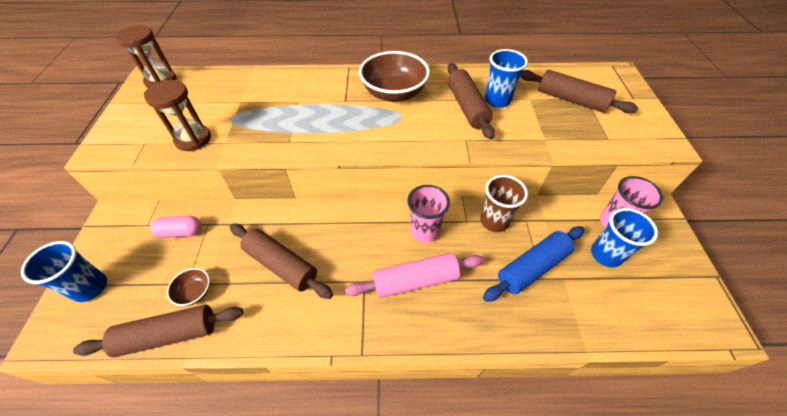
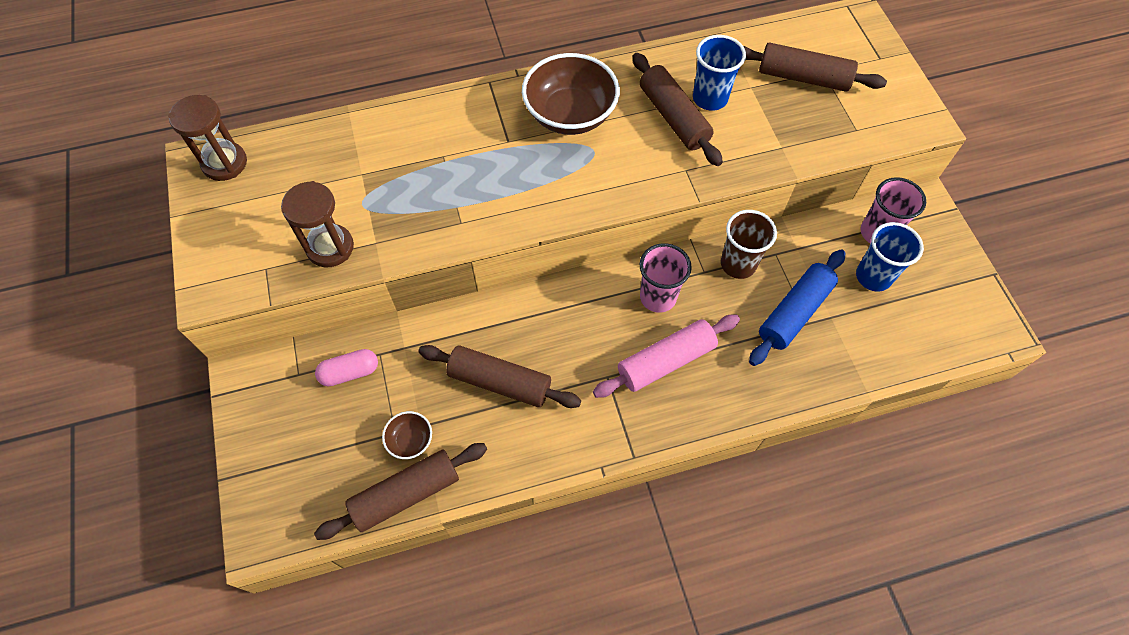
camera: 15 degrees left, 10 degrees up
(90, 287) = (276, 468): blue cup -> none

